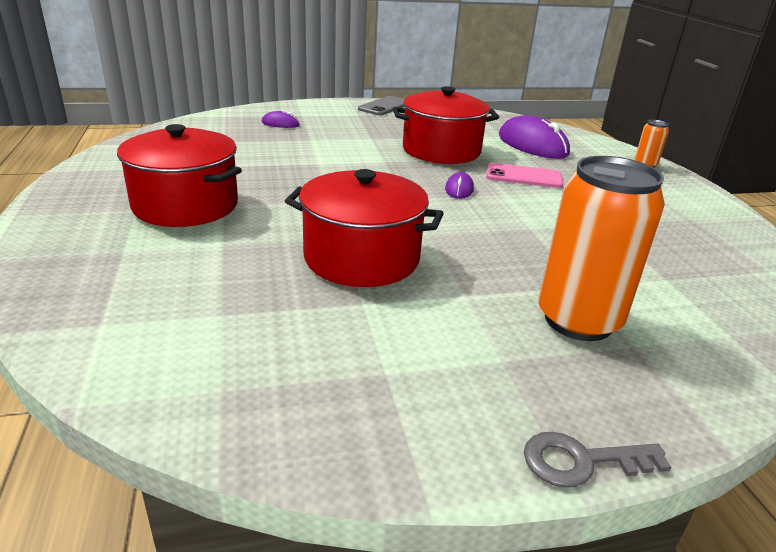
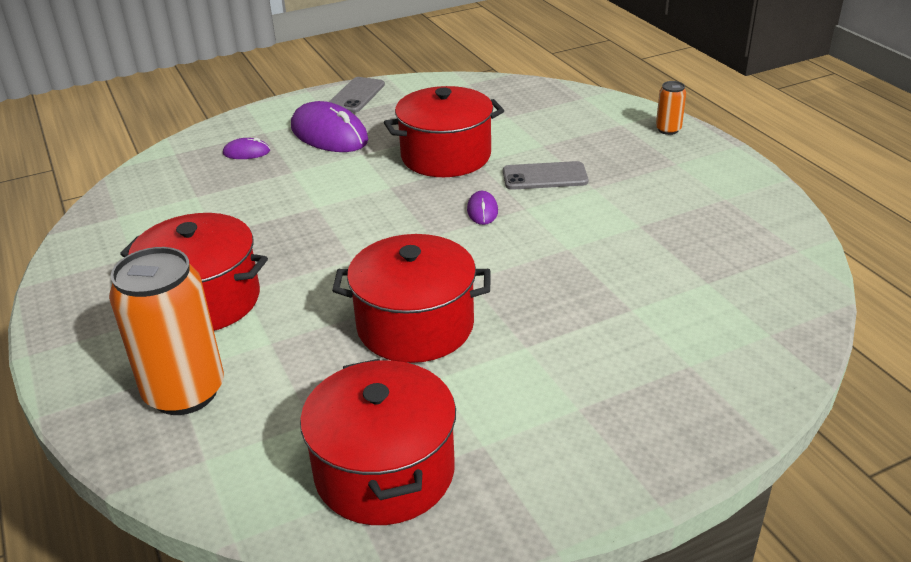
camera: 10 degrees left, 5 degrees up
(270, 374) = (384, 471): none -> red pot
(523, 176) = (545, 176): pink phone -> grey phone
(532, 145) = (543, 124): purple mouse -> purple mouse (329, 134)
(578, 320) = (635, 350): orange can -> orange can (185, 392)
(582, 461) = (663, 484): grey key -> none

